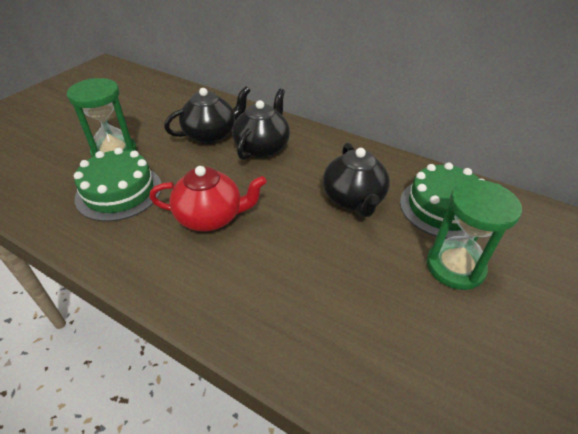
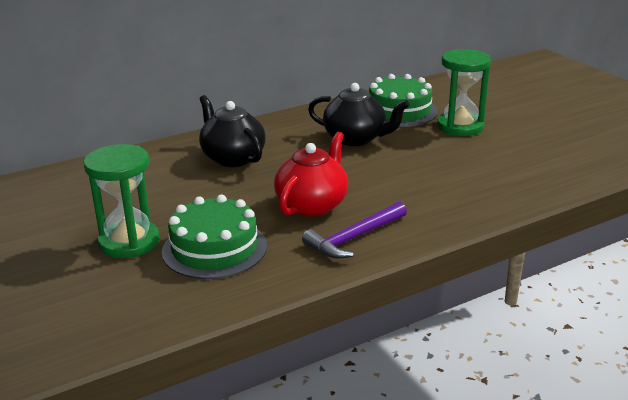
camera: 60 degrees left, 15 degrees down
(165, 263) = (354, 238): none -> purple hammer
(211, 135) = (172, 179): black teapot -> none

